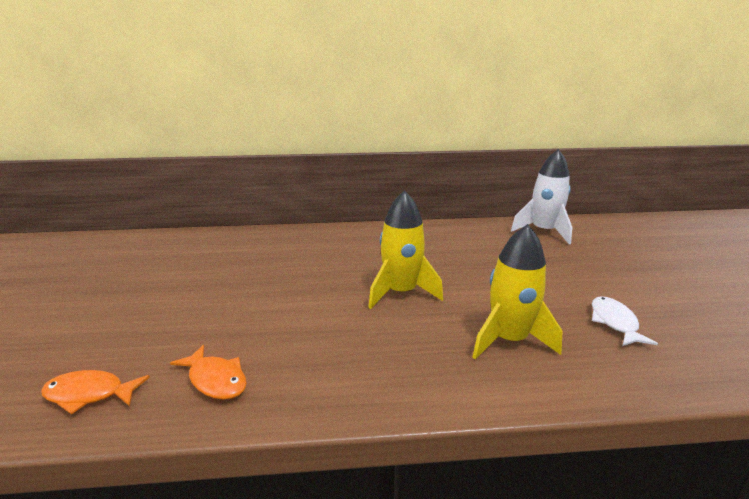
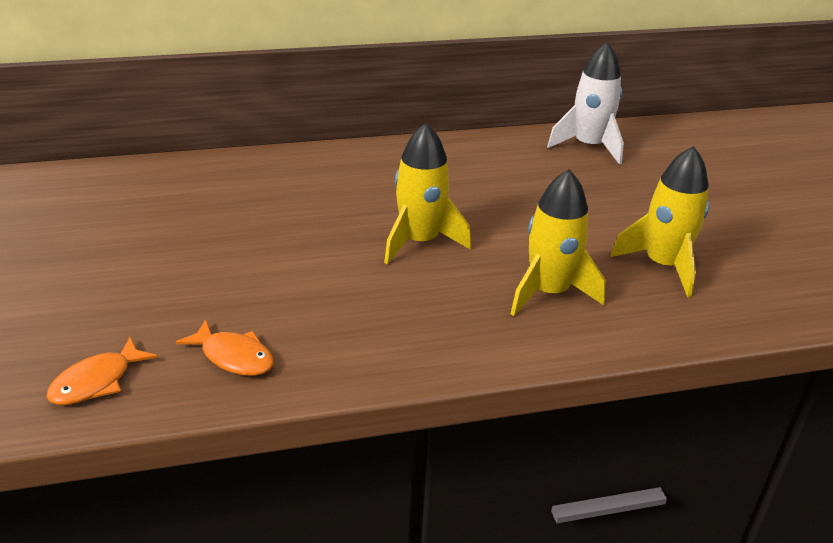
camera: 10 degrees left, 10 degrees up
(89, 394) = (97, 381): orange fish -> orange fish turned 45 degrees counterclockwise
(614, 322) = (663, 265): white fish -> yellow rocket

